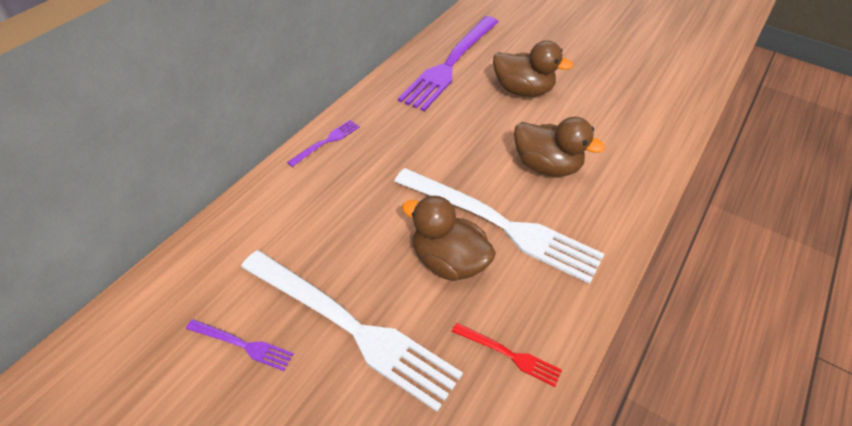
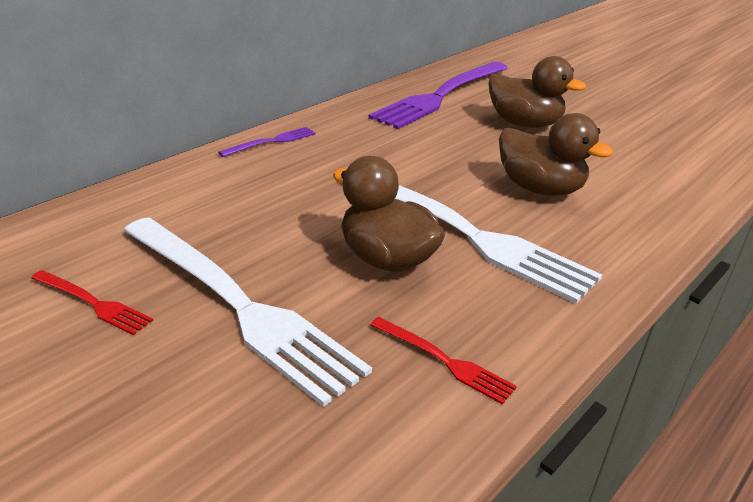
camera: 10 degrees right, 15 degrees down
(242, 345) = (92, 303): purple fork -> red fork

